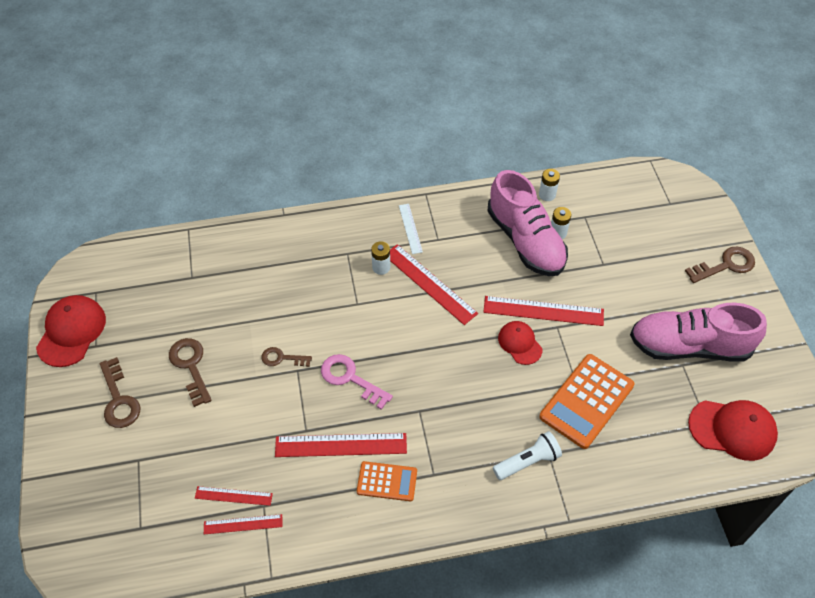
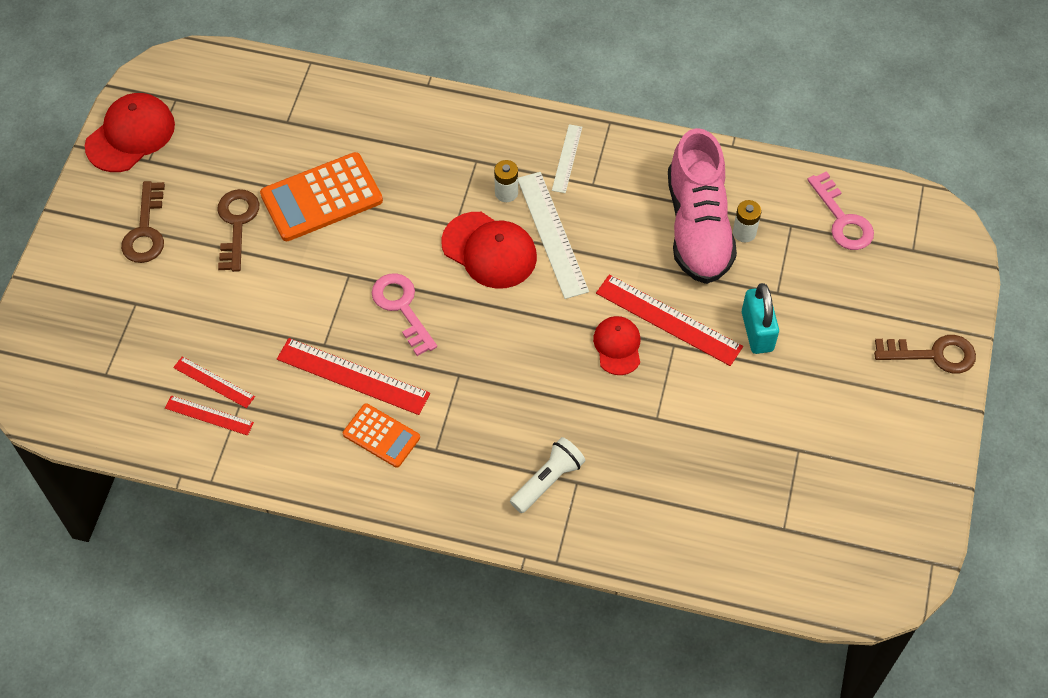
camera: 25 degrees right, 5 degrees up
(282, 358) = (339, 254): brown key -> none
(429, 284) = (552, 234): red ruler -> white ruler
(527, 461) = (547, 480): white flashlight -> white flashlight turned 45 degrees counterclockwise
(547, 195) = (760, 179): white battery -> none
(586, 401) = (656, 443): orange calculator -> orange calculator (321, 198)
(606, 295) = (757, 331): none -> turquoise padlock
(615, 201) = (842, 219): none -> pink key
(689, 346) = (821, 432): pink shoe -> none
(732, 429) = (810, 547): red cap -> red cap (489, 250)

